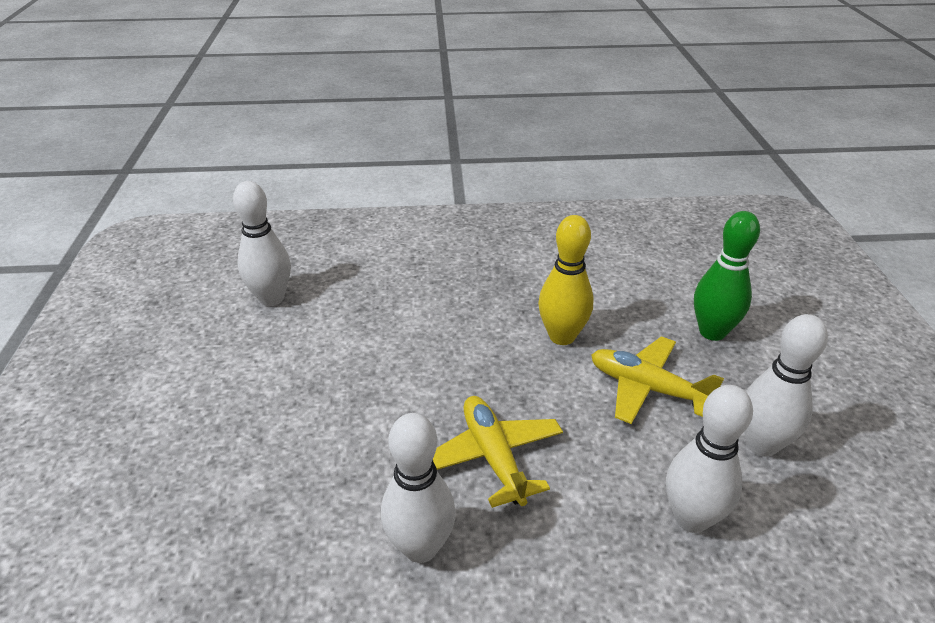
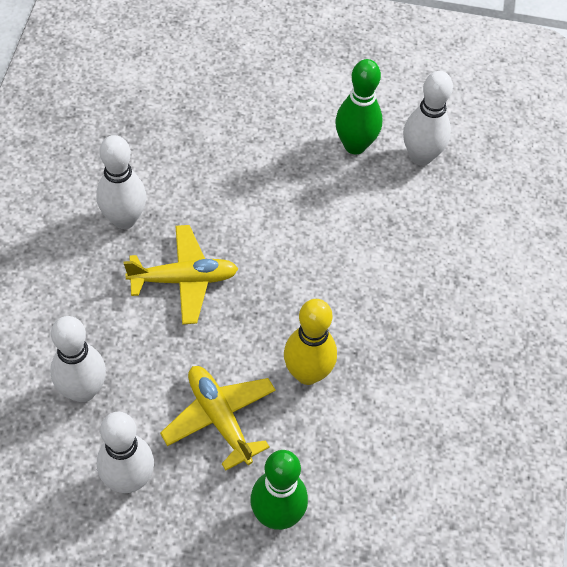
camera: 100 degrees right, 20 degrees up
(260, 346) = (355, 145): none -> green bowling pin
(647, 388) = (220, 418): yellow plane -> yellow plane turned 75 degrees counterclockwise

